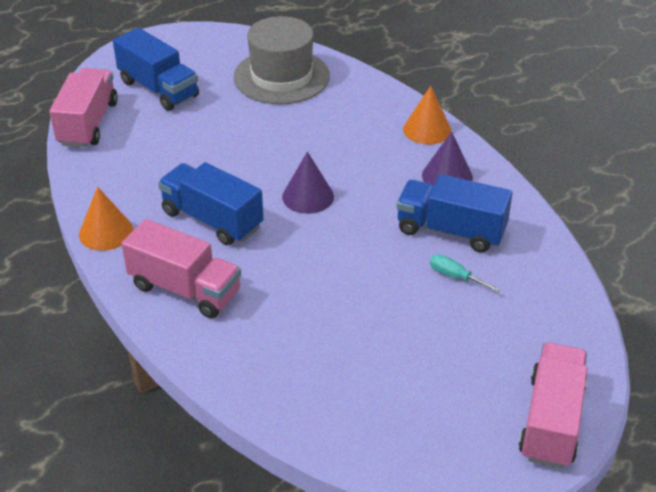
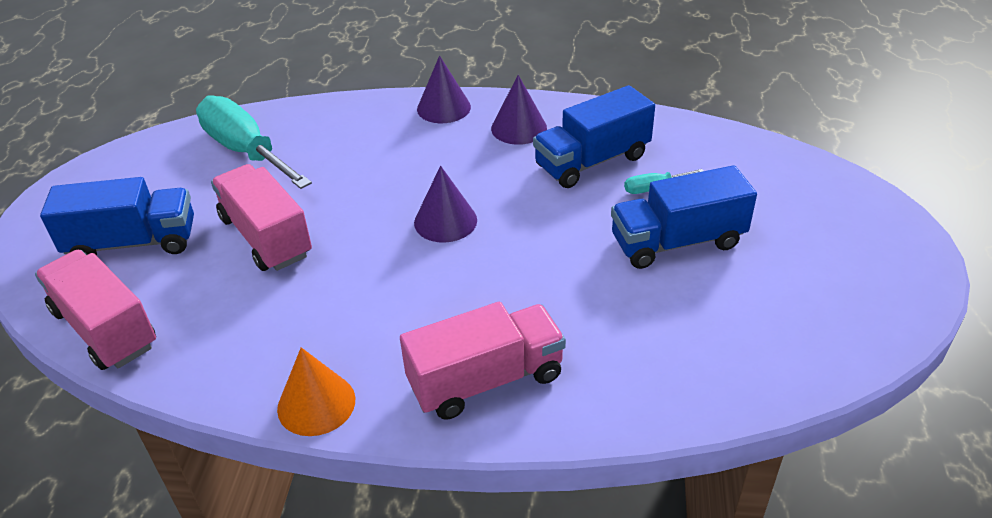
camera: 50 degrees left, 0 degrees up
(212, 220) = (400, 305): blue truck -> blue truck (677, 242)
(281, 76) = (246, 151): grey hat -> turquoise screwdriver
(427, 129) = (443, 108): orange cone -> purple cone
(551, 421) = (876, 224): pink truck -> pink truck (266, 237)

